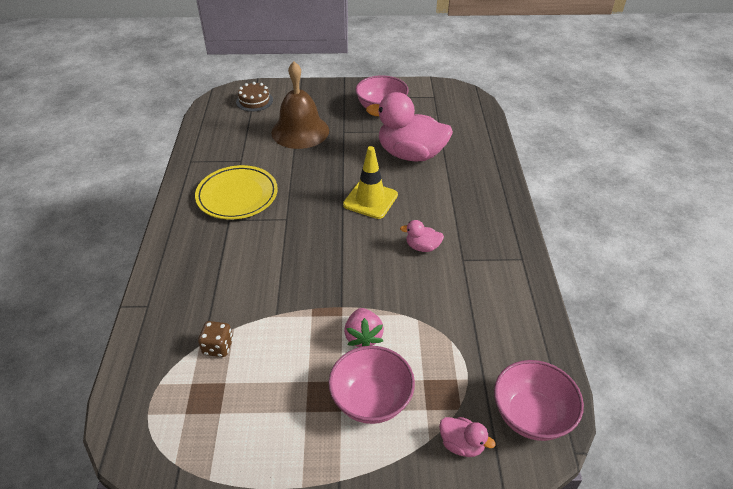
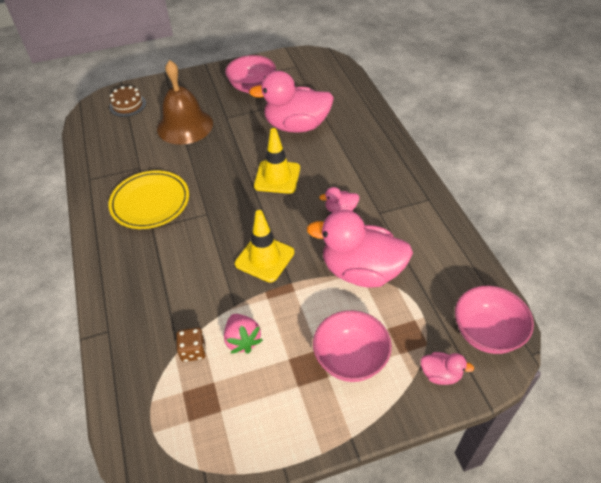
camera: 15 degrees left, 5 degrees up
(325, 276) = (264, 258): none -> yellow traffic cone
(363, 337) = (321, 305): pink strawberry -> pink strawberry (242, 340)
(419, 314) = (361, 271): none -> pink duck

